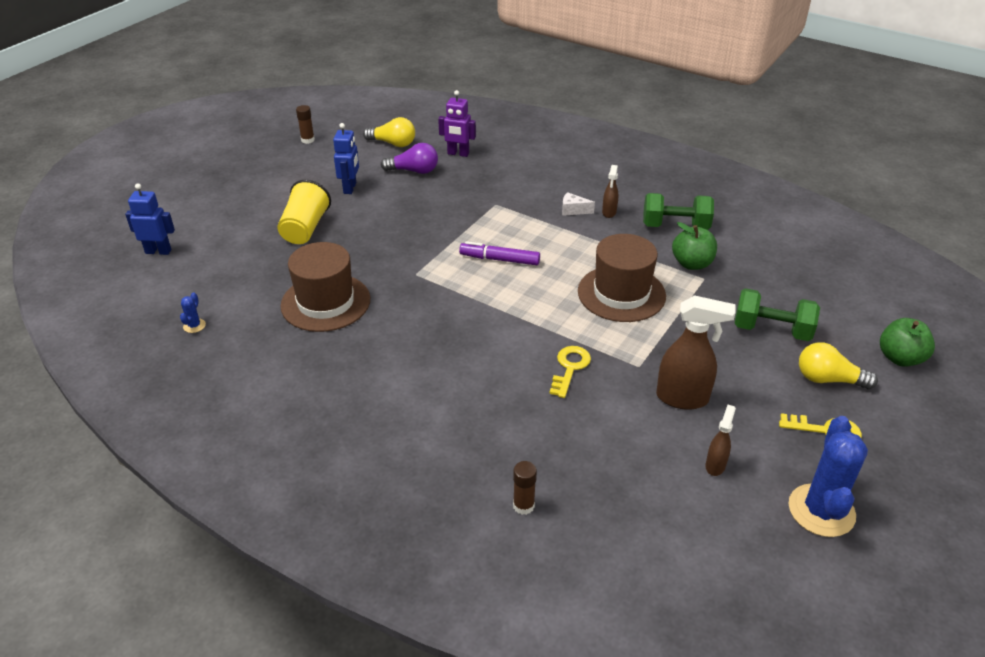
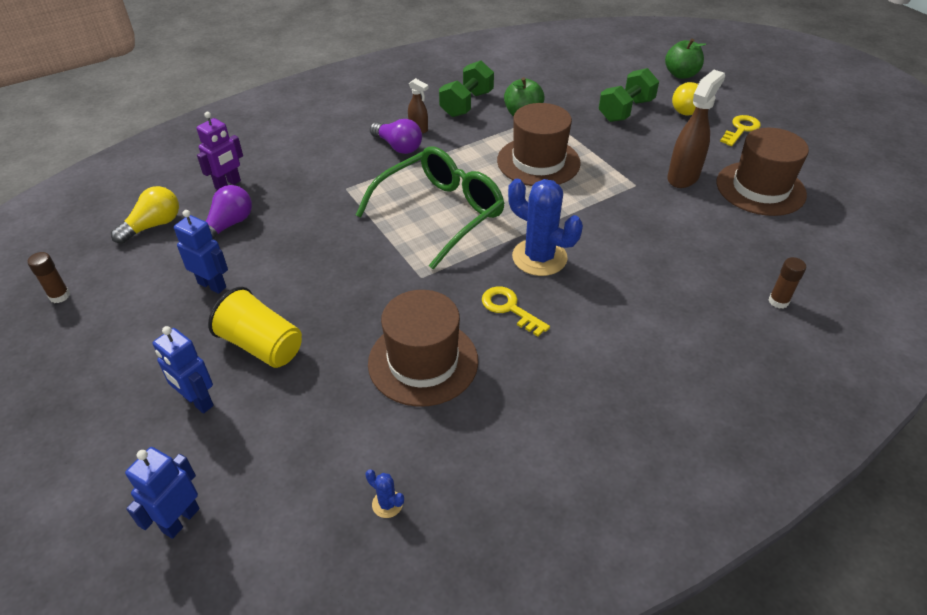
camera: 65 degrees left, 5 degrees up
(246, 223) = (198, 401): none -> blue robot
(499, 259) = (440, 213): purple marker -> green glasses
(570, 368) = (620, 221): yellow key -> yellow key (509, 308)
(573, 210) = (398, 146): white cheese -> purple light bulb
(715, 465) = (760, 188): brown spray bottle -> brown hat
(821, 510) = (815, 161): blue cactus -> blue cactus (539, 257)

